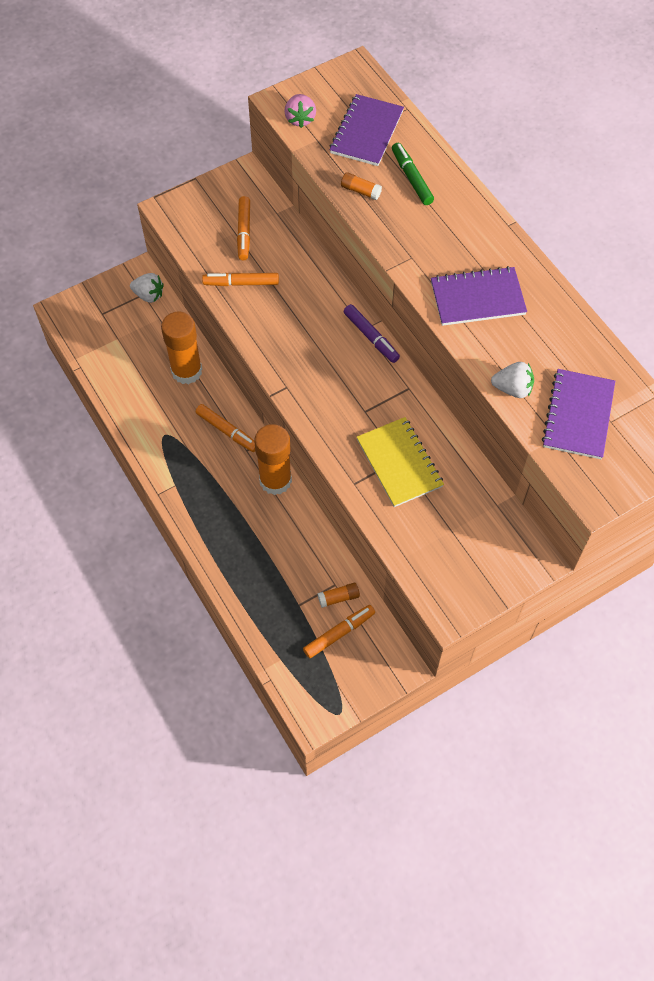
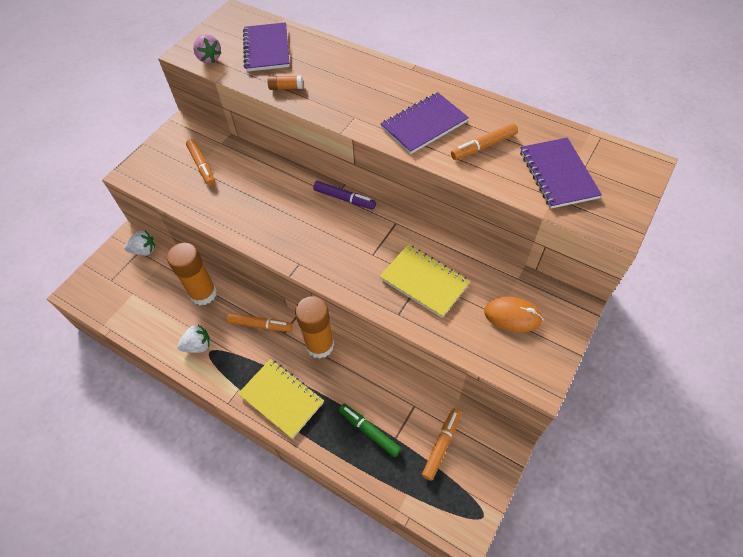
camera: 25 degrees left, 5 degrees down
(210, 514) = (281, 398): none -> yellow notebook
(241, 283) = (219, 202): orange marker -> orange marker (483, 146)
(338, 597) = (423, 415): orange glue stick -> none
(411, 178) = (320, 65): green marker -> green marker (369, 431)
(465, 538) = (512, 316): none -> orange mouse
(512, 389) = (495, 176): white strawberry -> white strawberry (198, 346)

